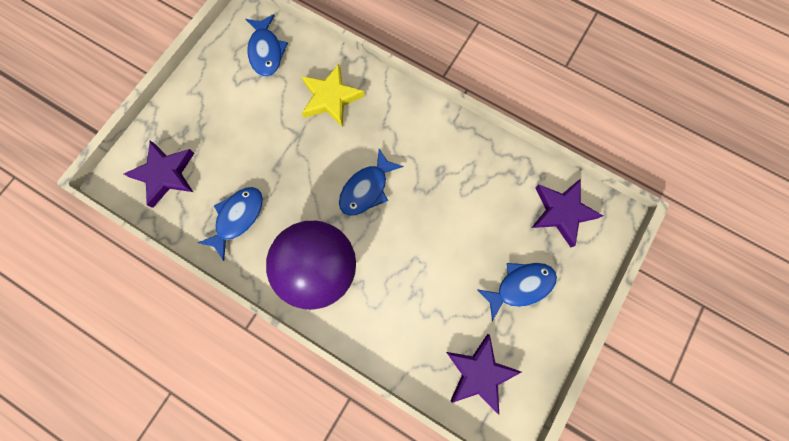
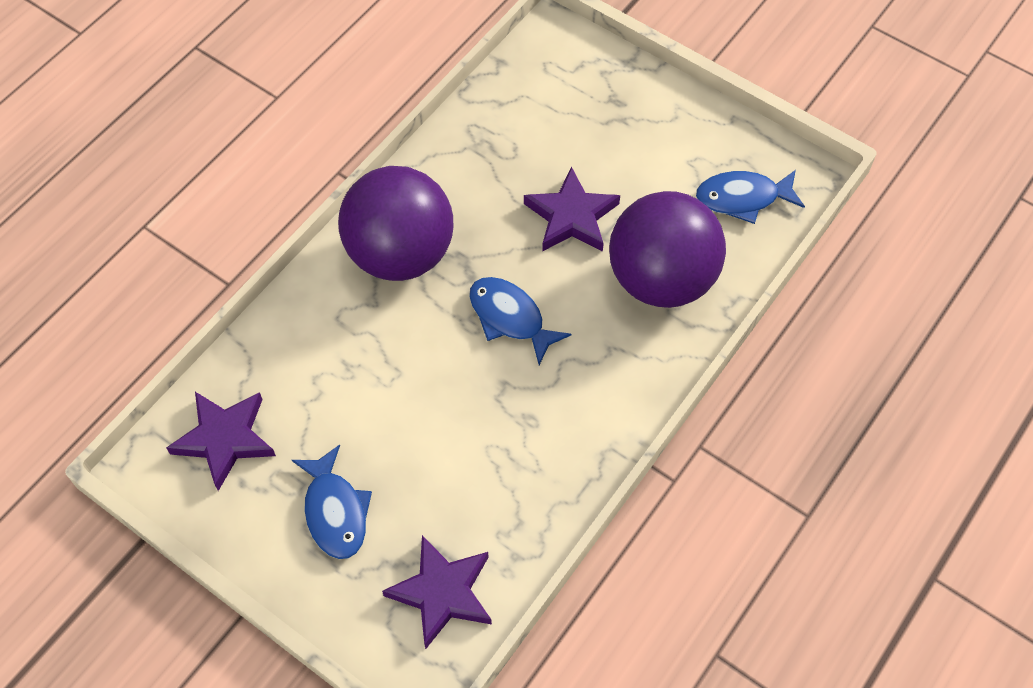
camera: 95 degrees right, 15 degrees down
(165, 174) = (555, 83): purple star -> purple star (571, 217)
(237, 218) = (484, 162): blue fish -> none
(331, 98) = (661, 279): yellow star -> purple ball

